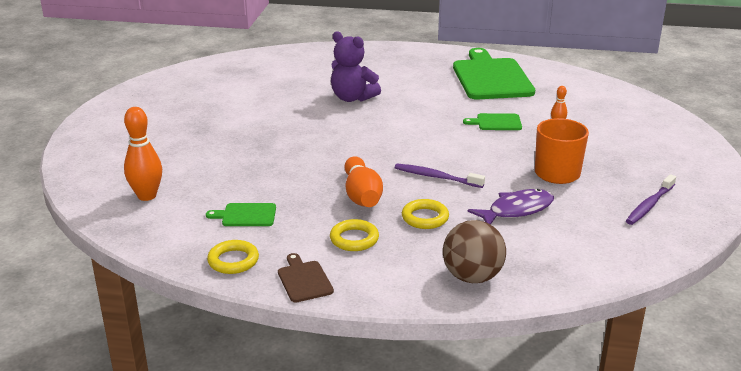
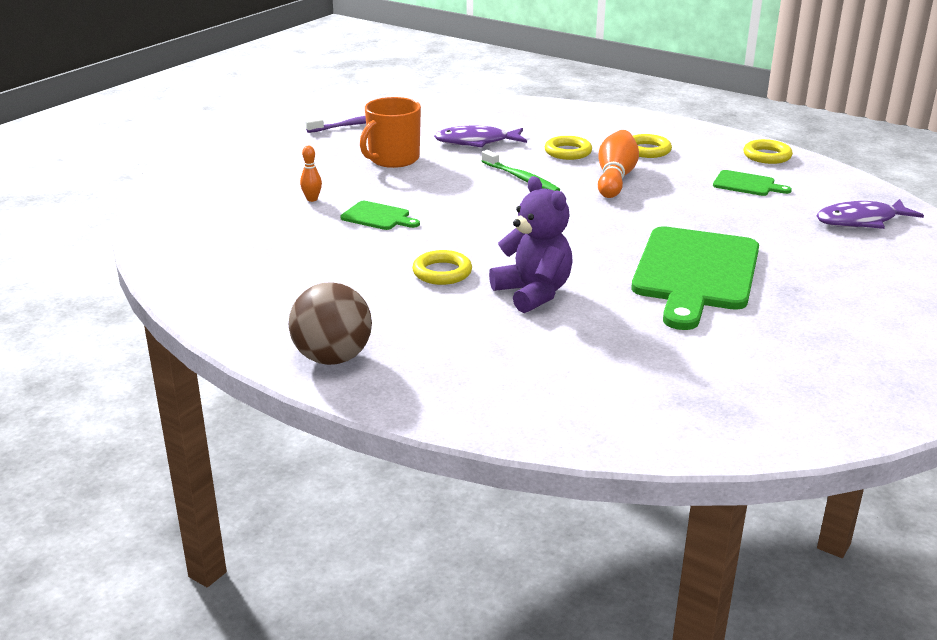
camera: 155 degrees left, 0 degrees up
(147, 196) = (861, 221): orange bowling pin -> purple fish
(304, 280) = (707, 135): brown cutting board -> none
(414, 98) = (442, 272): none -> yellow ring
(436, 177) = (521, 178): purple toothbrush -> green toothbrush
(472, 277) = (567, 115): brown ball -> brown ball (332, 358)
(491, 77) = (284, 280): green cutting board -> green cutting board (695, 273)

